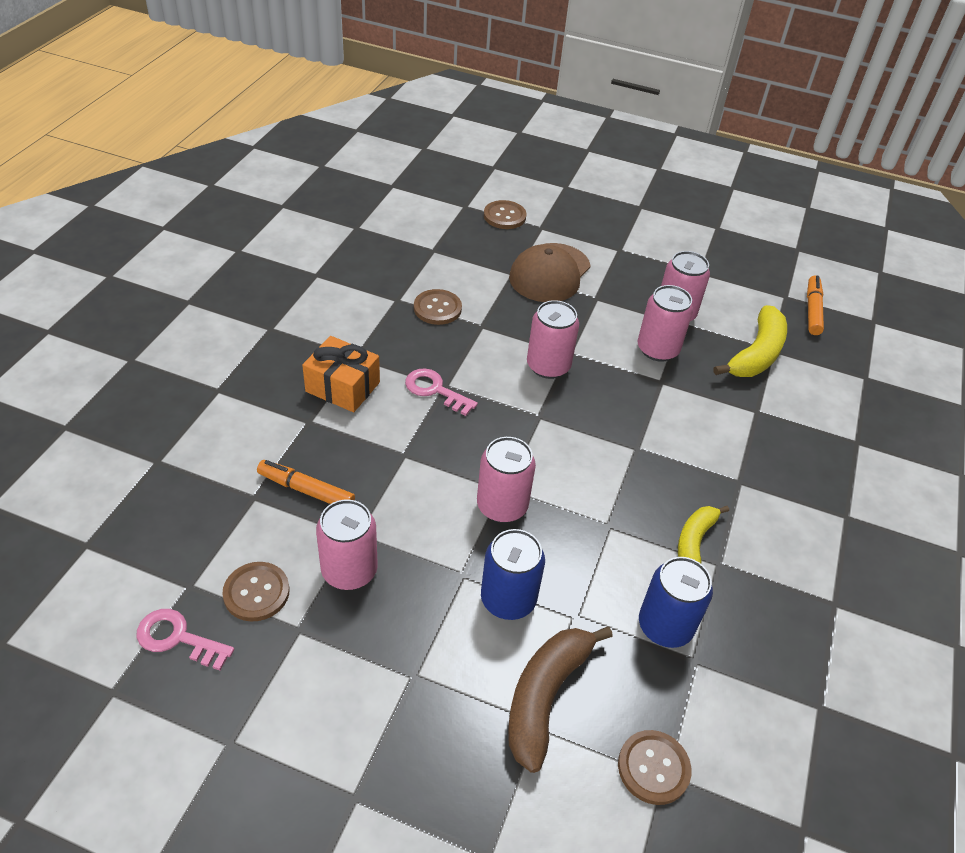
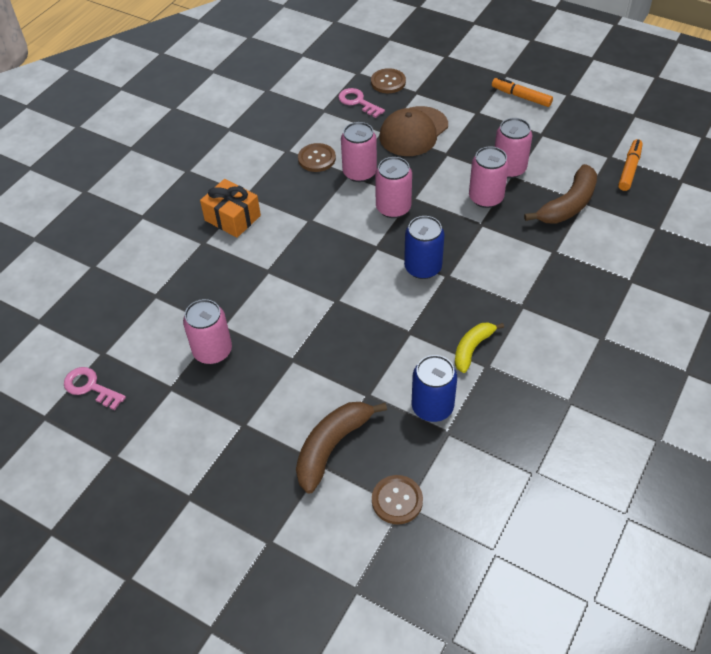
camera: 15 degrees right, 5 degrees up
(256, 592) = (146, 361): brown button -> none
(306, 490) = (192, 293): orange marker -> orange marker (521, 96)
(435, 390) = (301, 223): pink key -> pink key (358, 102)
(502, 506) = (332, 313): pink can -> pink can (359, 172)
(508, 599) = (321, 379): blue can -> blue can (423, 267)
(756, 354) = (568, 205): yellow banana -> brown banana

